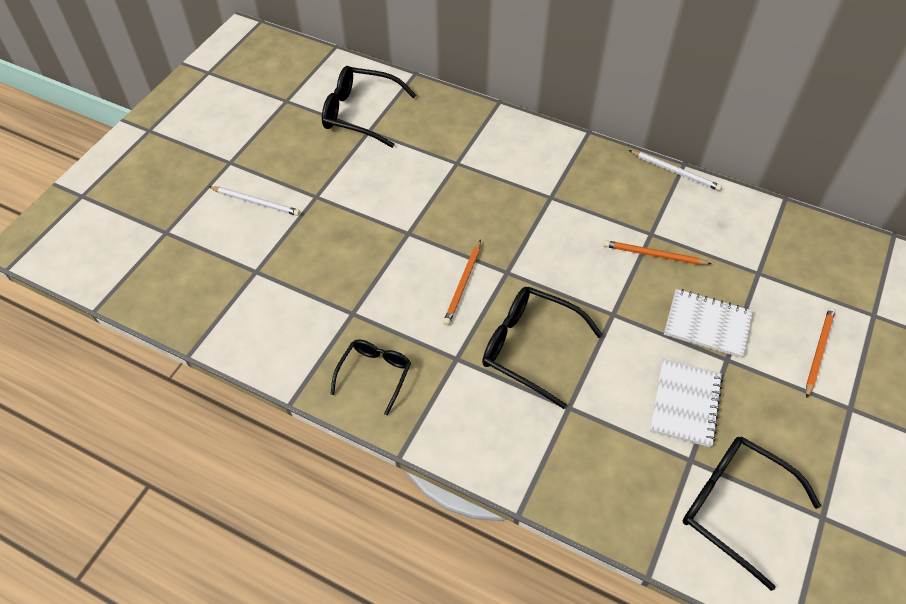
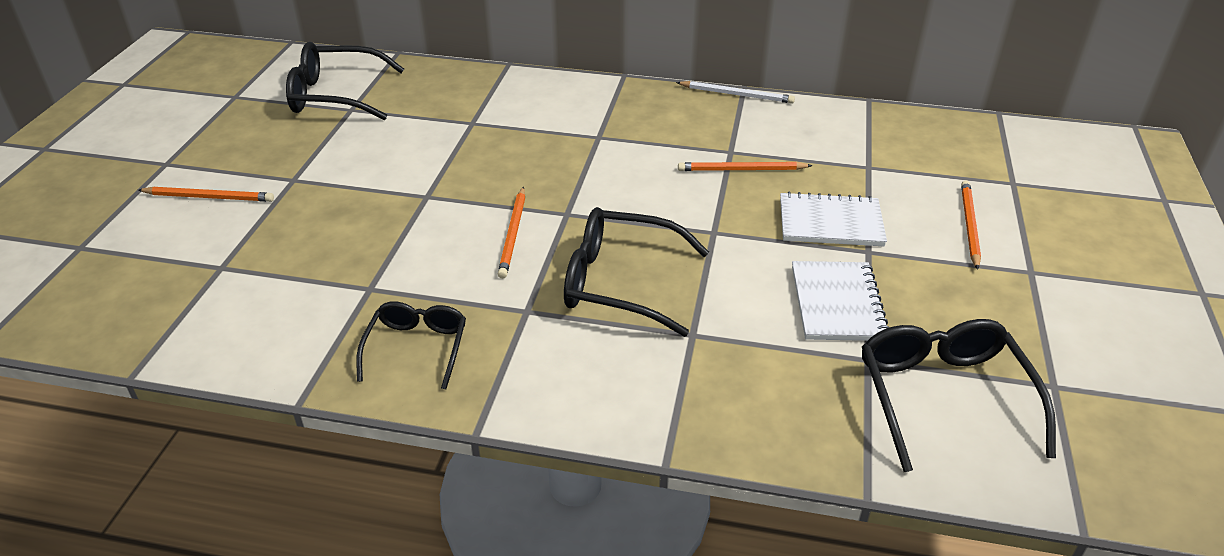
camera: 15 degrees left, 15 degrees down
(256, 202) = (209, 197): white pencil -> orange pencil
(734, 507) = (943, 397): black glasses -> black glasses turned 60 degrees clockwise

